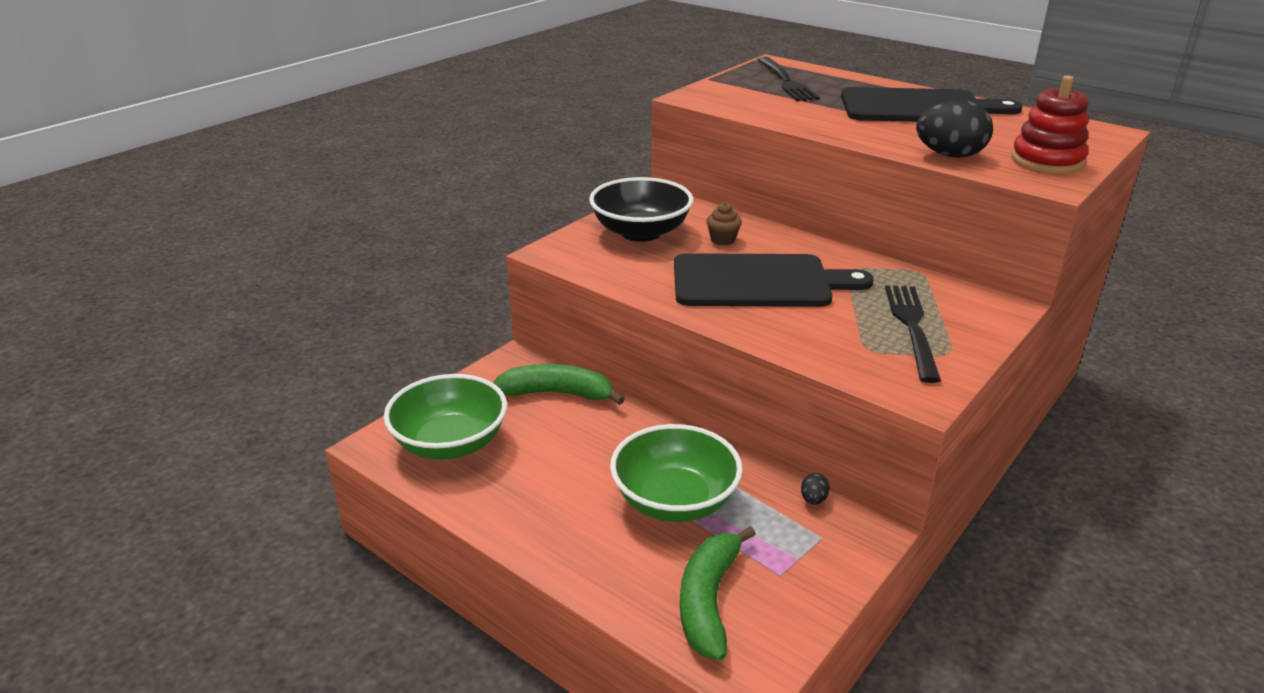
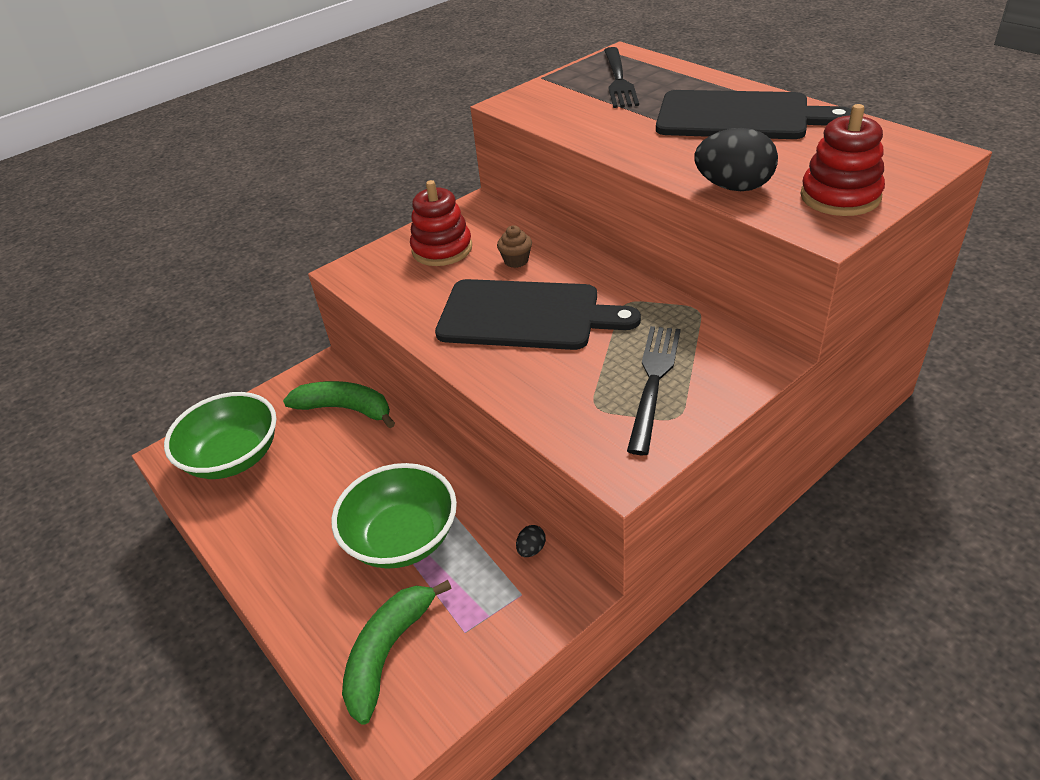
camera: 15 degrees right, 10 degrees up
(641, 232) = (442, 249): black bowl -> red stacking toy

